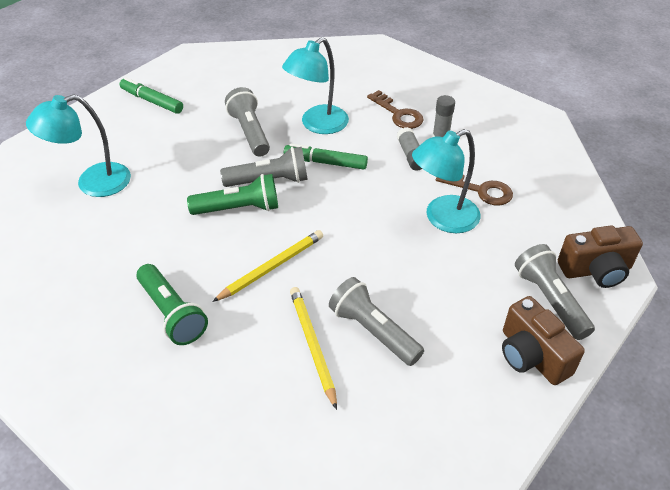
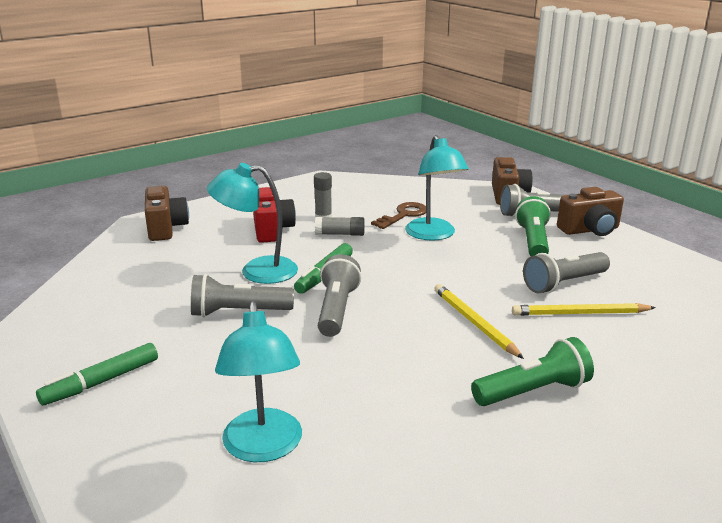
camera: 75 degrees left, 20 degrees down
(239, 208) = (375, 333): green flashlight -> green flashlight (533, 241)
(317, 125) = (257, 271): turquoise lamp -> turquoise lamp turned 120 degrees clockwise
(372, 60) = (166, 228): none -> brown camera
(398, 114) = (272, 230): brown key -> red camera

